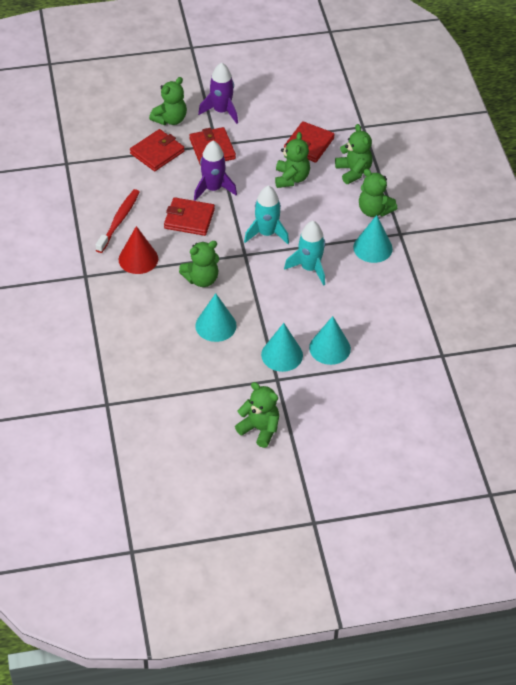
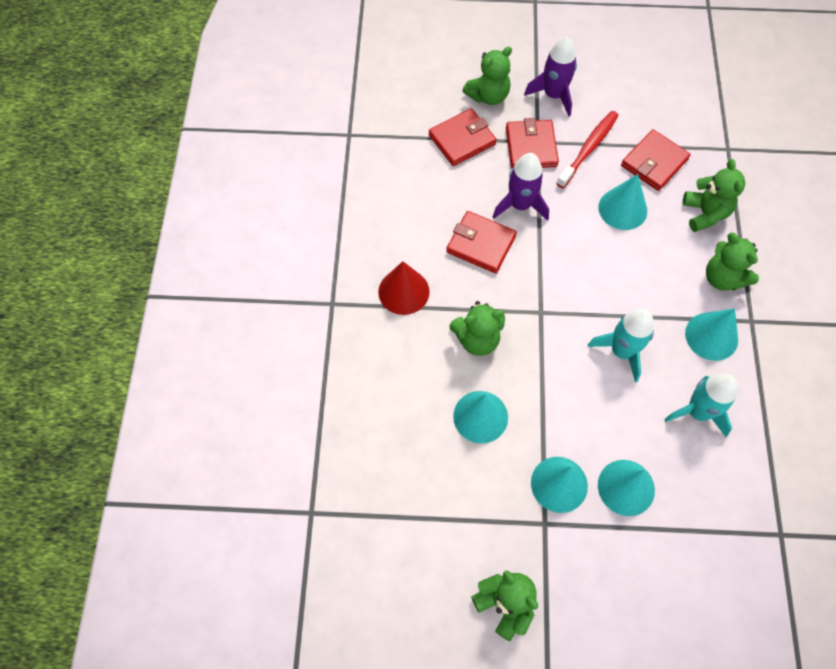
camera: 15 degrees right, 15 degrees up
(119, 220) = (393, 229): red toothbrush -> red toothbrush (588, 148)
(266, 233) = (575, 285): turquoise rocket -> turquoise rocket (697, 412)
(291, 178) = (622, 209): green teddy bear -> turquoise cone

